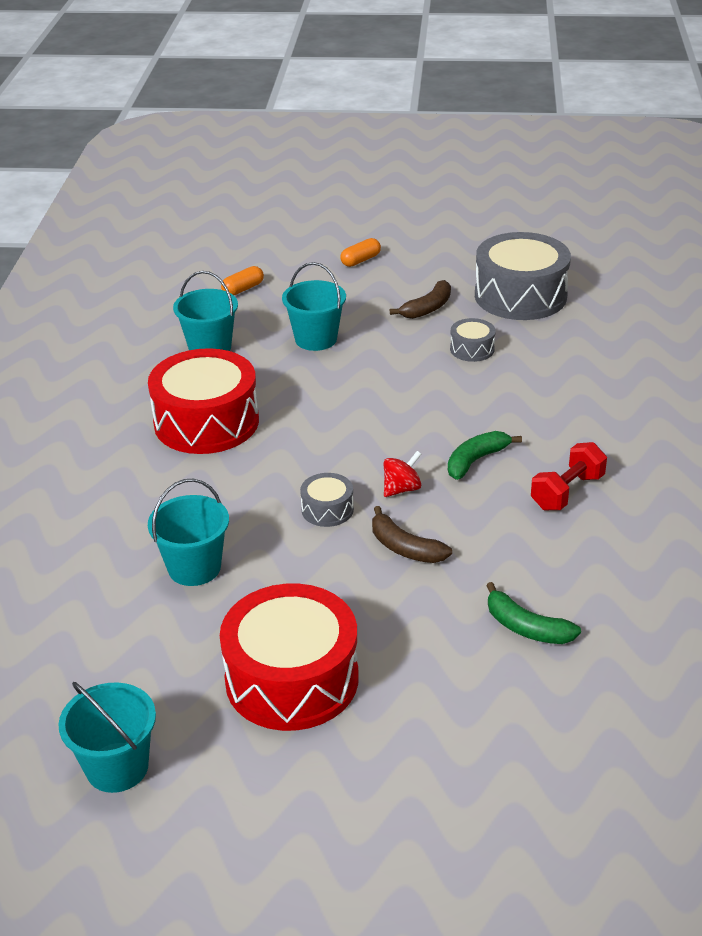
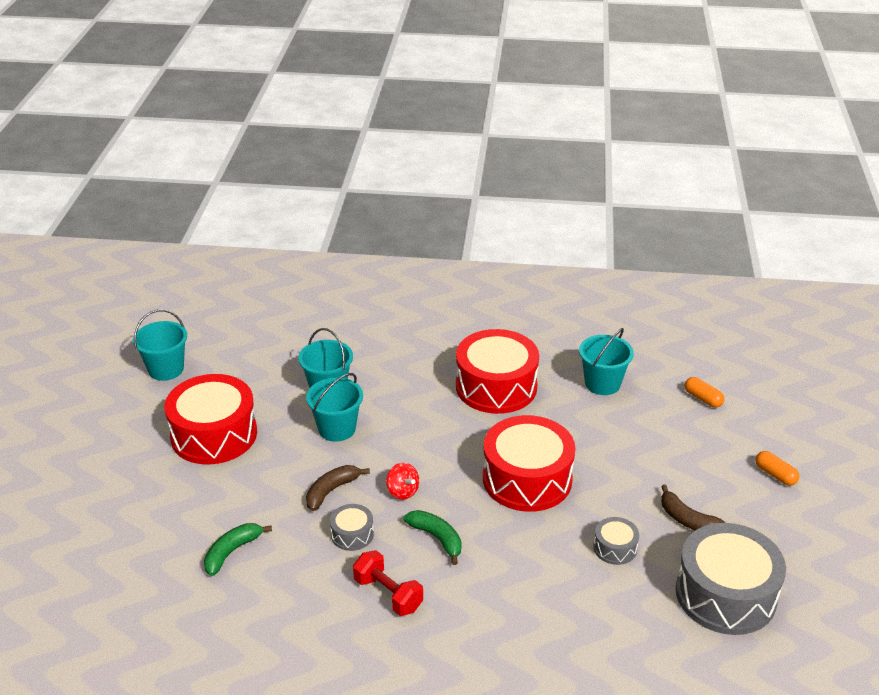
camera: 90 degrees right, 0 degrees up
(316, 339) = (622, 444): turquoise bucket -> turquoise bucket (337, 429)
(327, 509) = (382, 450): grey drum -> grey drum (352, 534)
(374, 400) = (527, 479): none -> red drum

